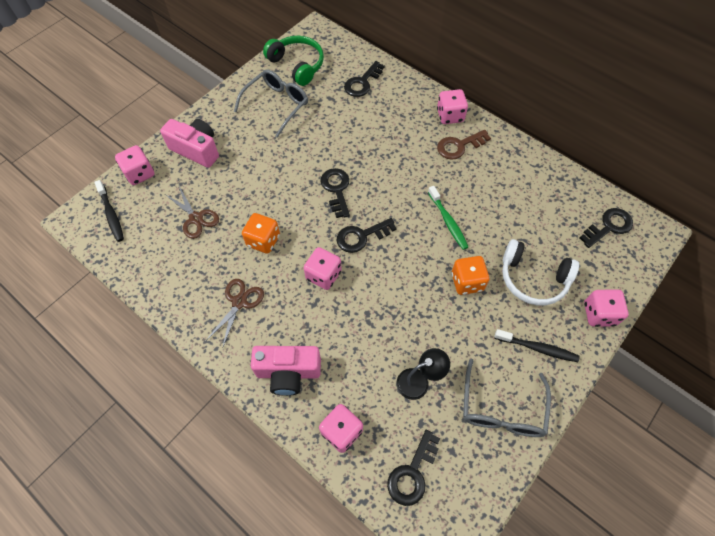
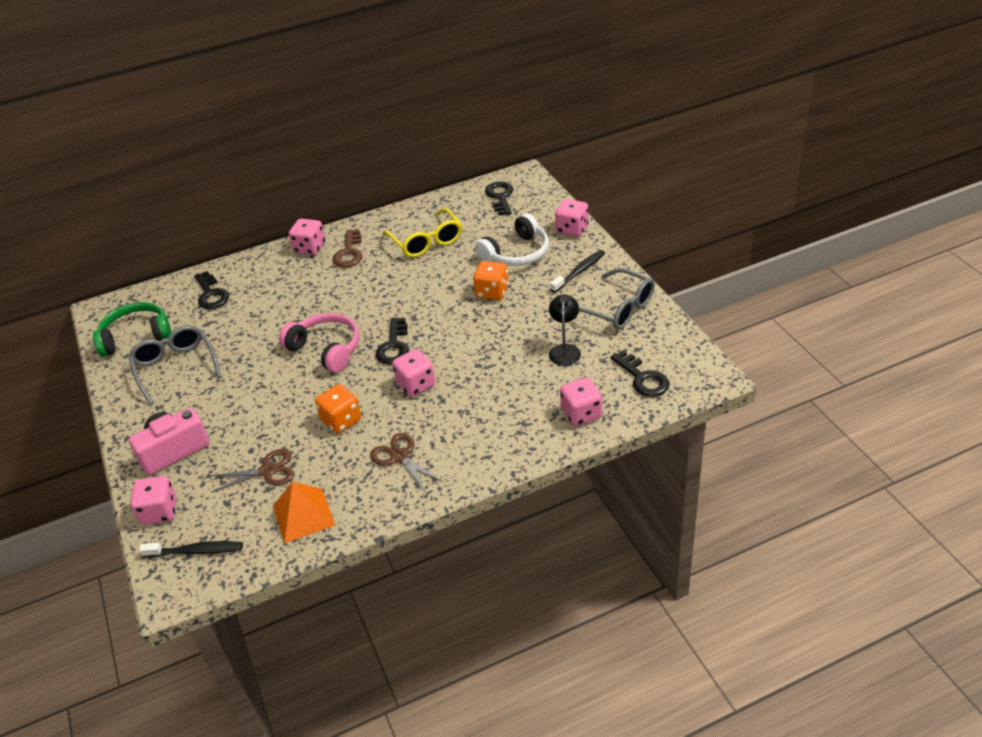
camera: 60 degrees left, 20 degrees down
(161, 264) = (303, 515): none -> orange pyramid
(288, 373) = (502, 437): pink camera -> none
(336, 189) = (326, 349): black key -> pink headphones
(448, 221) = (423, 285): green toothbrush -> none
(506, 196) = (426, 241): none -> yellow glasses

